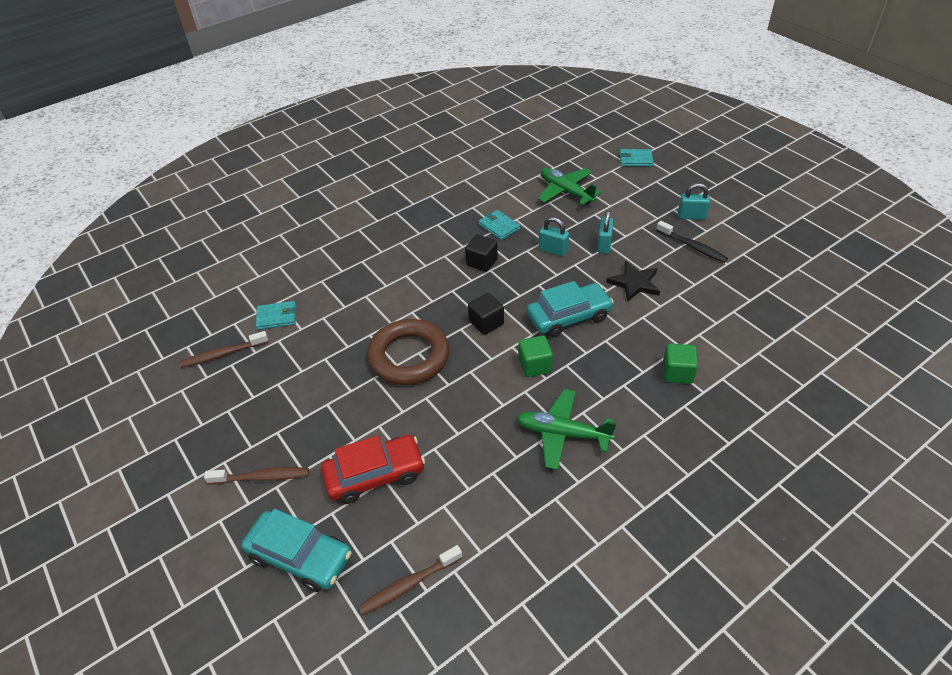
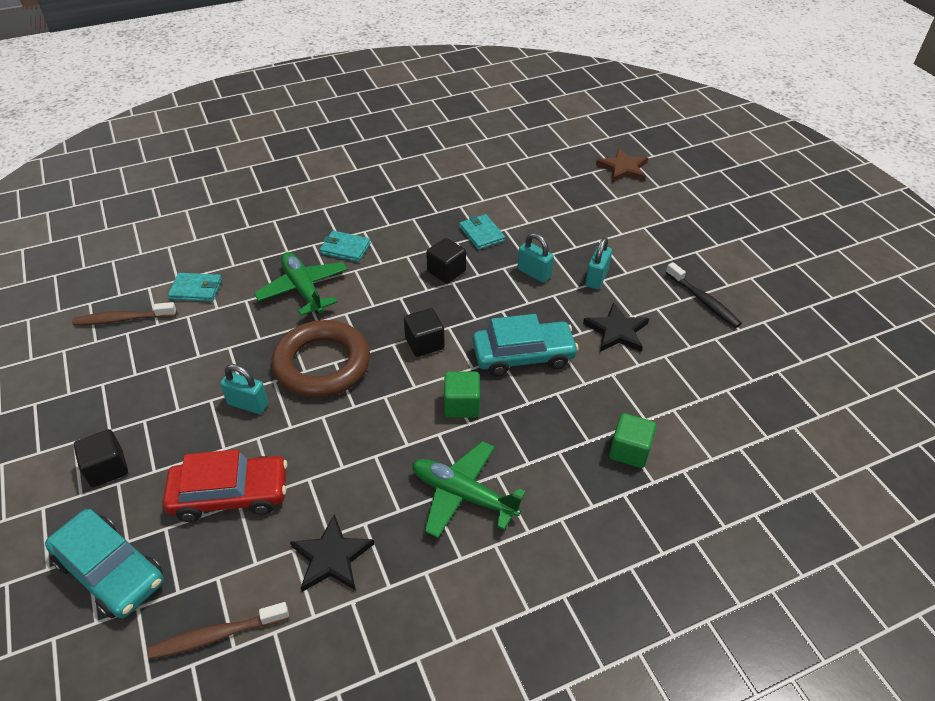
camera: 10 degrees right, 0 degrees up
(262, 477) = (107, 468): brown toothbrush -> black cube
(477, 504) = (331, 557): none -> black star
(566, 191) = (574, 208): green plane -> green plane (303, 289)
(593, 153) = (623, 169): none -> brown star
(635, 159) = (671, 185): turquoise wallet -> turquoise wallet (345, 248)
(691, 216) = (715, 264): turquoise padlock -> turquoise padlock (248, 404)

